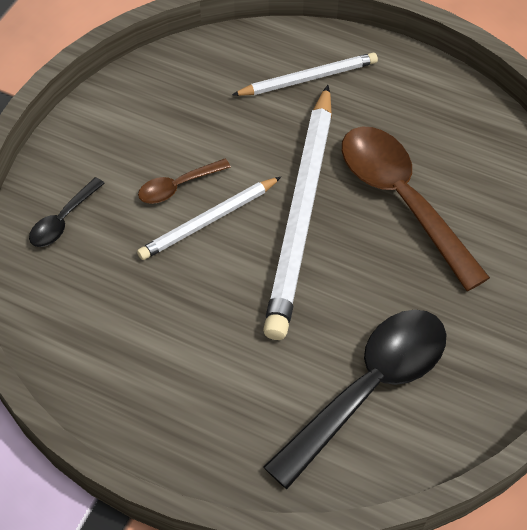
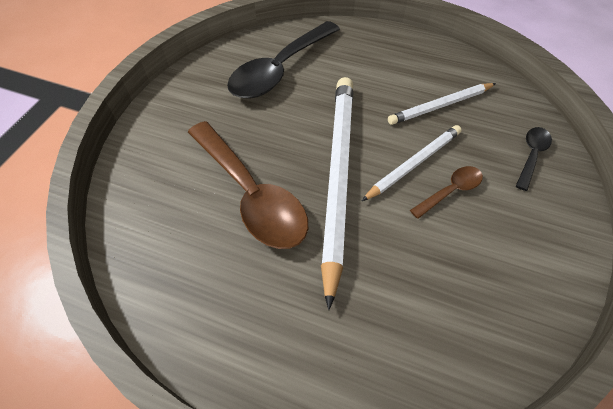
camera: 175 degrees right, 0 degrees up
(308, 78) = (352, 332): white pencil -> white pencil (440, 106)

